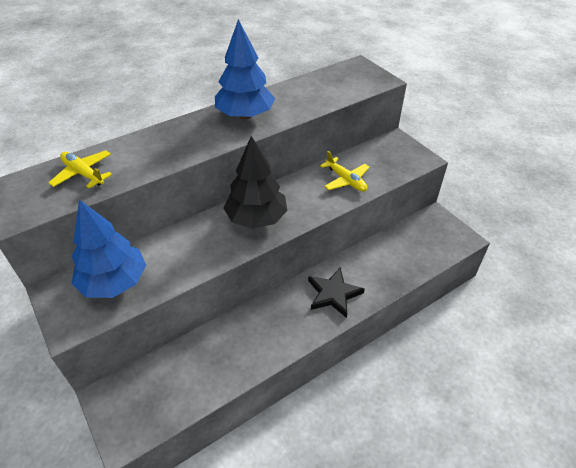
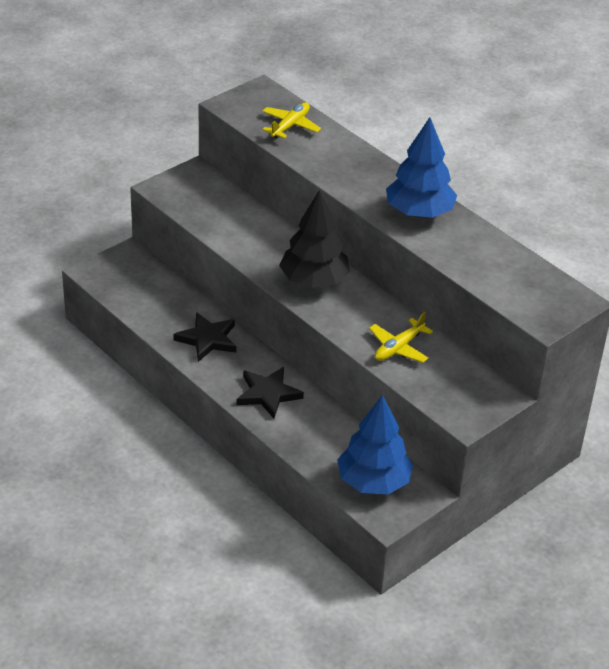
camera: 80 degrees right, 5 degrees down
(114, 282) = (210, 202): blue tree -> blue tree (373, 482)
(257, 332) = (207, 339): none -> black star

